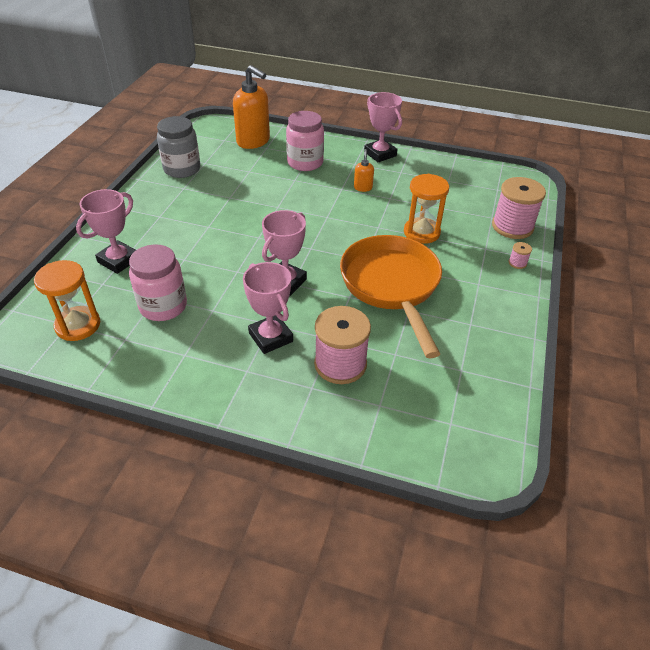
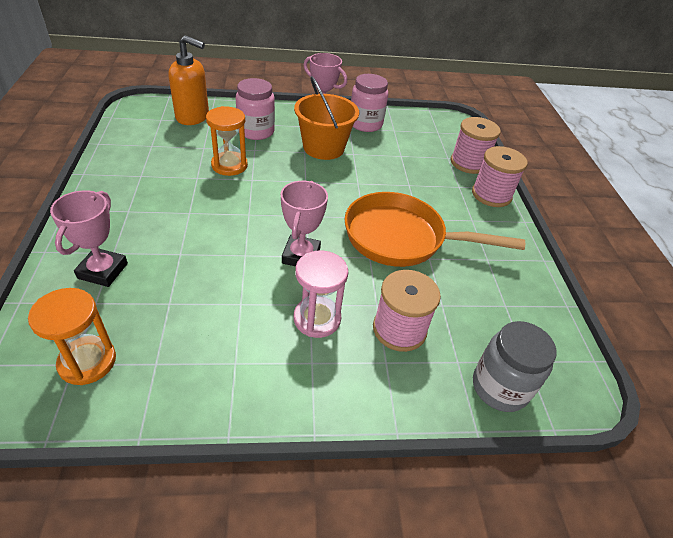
camera: 25 degrees left, 0 degrees up
(163, 306) = (182, 312): pink jar -> pink jar (365, 124)
(182, 169) = (129, 156): grey jar -> grey jar (499, 387)
(270, 337) = (317, 319): pink trophy -> pink hourglass
(363, 188) = (323, 148): orange soap dispenser -> orange bucket
(391, 286) = (402, 238): orange pan -> orange pan turned 45 degrees counterclockwise
(421, 232) = (398, 181): orange hourglass -> orange hourglass (229, 165)
(517, 263) = (491, 195): pink spool -> pink spool, size x2.41

